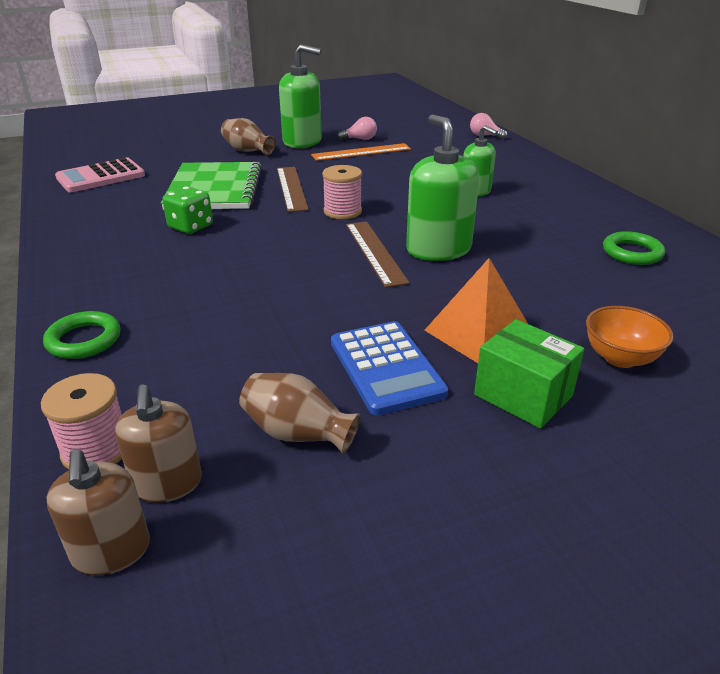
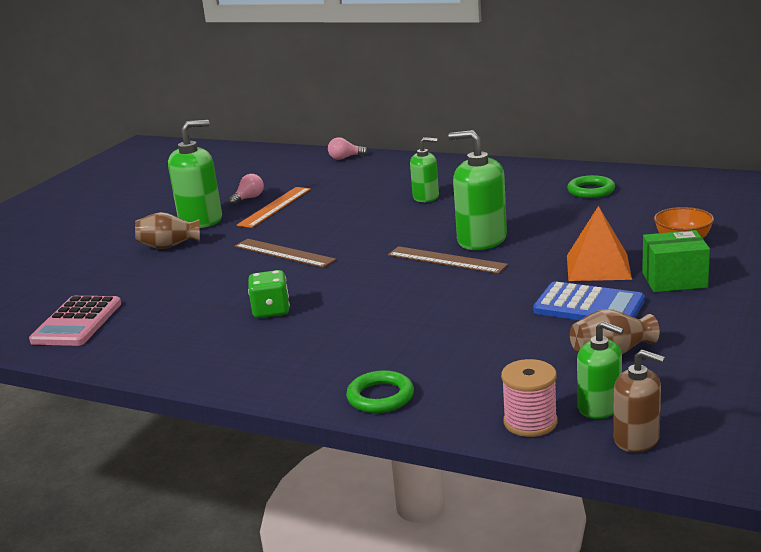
camera: 40 degrees left, 10 degrees down
(167, 483) = (599, 407): brown soap dispenser -> green soap dispenser
(214, 189) = (218, 282): green notebook -> none
(342, 211) = (364, 249): pink spool -> none

